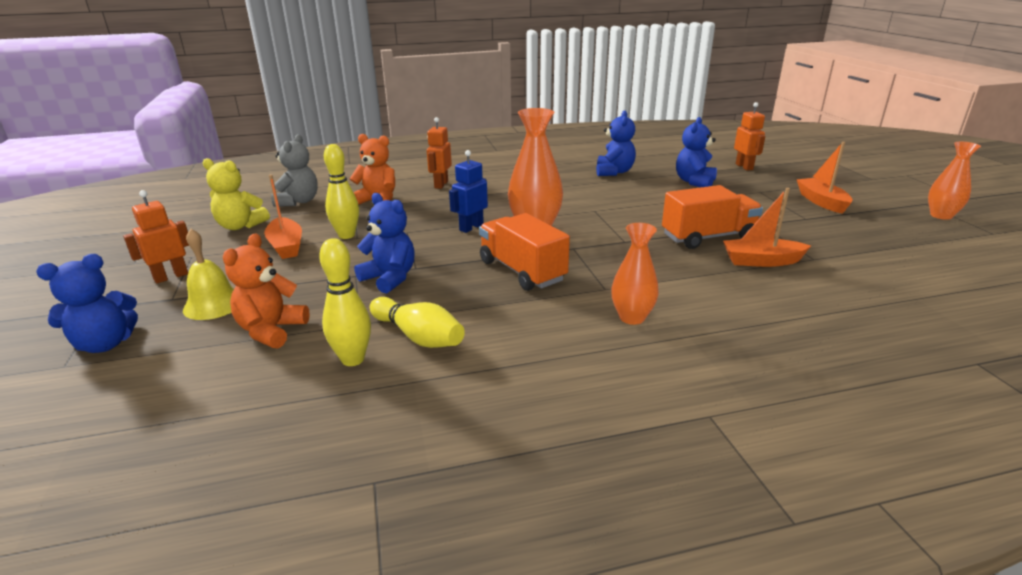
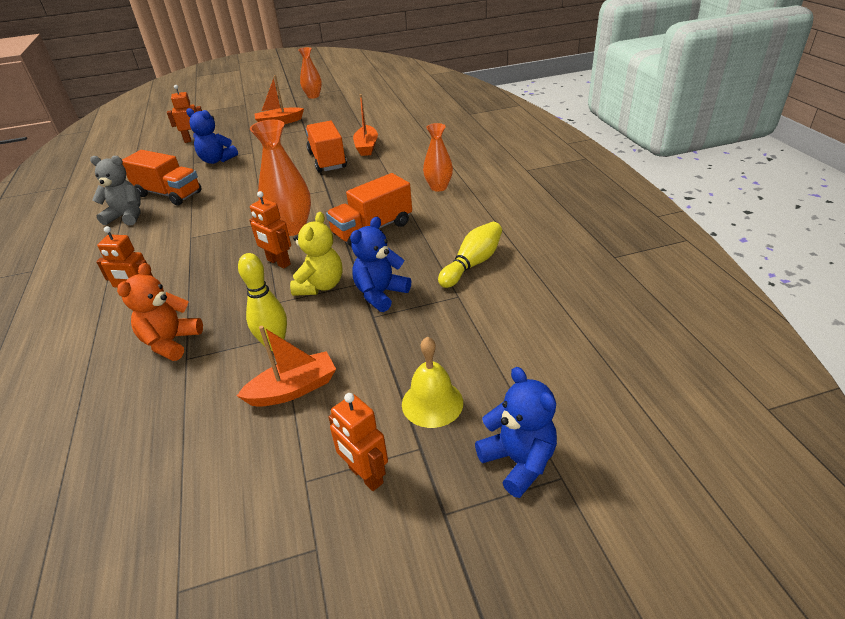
camera: 90 degrees left, 10 degrees up
(240, 226) = (210, 463): yellow teddy bear -> yellow teddy bear (320, 286)
(271, 330) = (475, 343): orange teddy bear -> none
(298, 201) = (135, 424): grey teddy bear -> grey teddy bear (127, 216)
(353, 359) = (507, 288): yellow bowling pin -> none
(471, 227) = (278, 262): blue robot -> orange robot
(614, 172) = (169, 194): blue teddy bear -> orange truck

